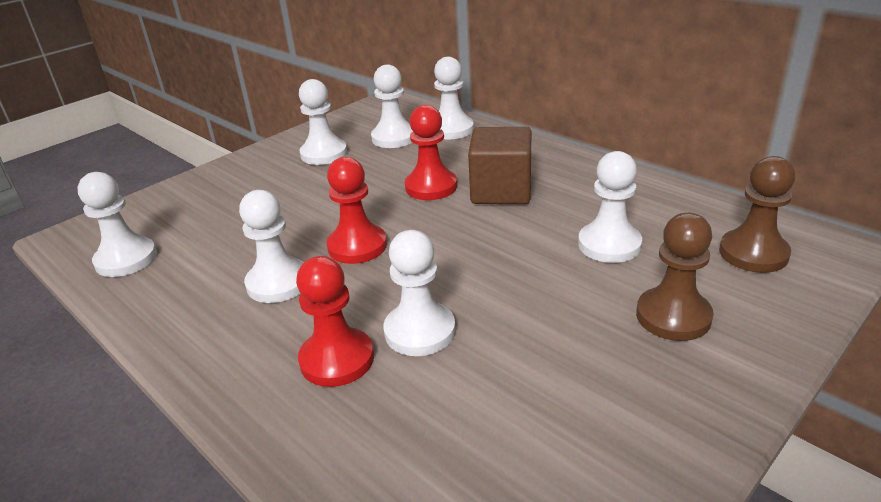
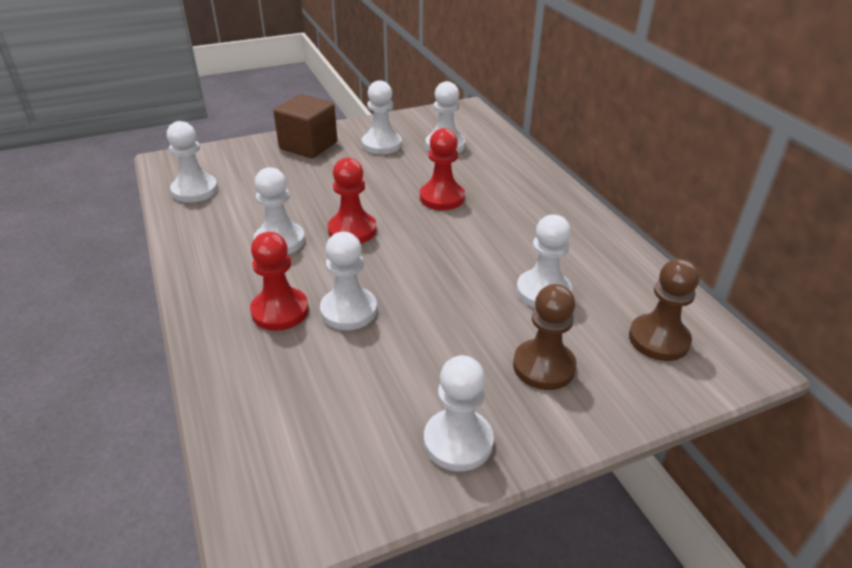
camera: 20 degrees right, 5 degrees up
(451, 129) = (496, 150): white pawn -> white pawn (458, 441)
(501, 191) = (494, 218): brown cube -> brown cube (308, 146)

